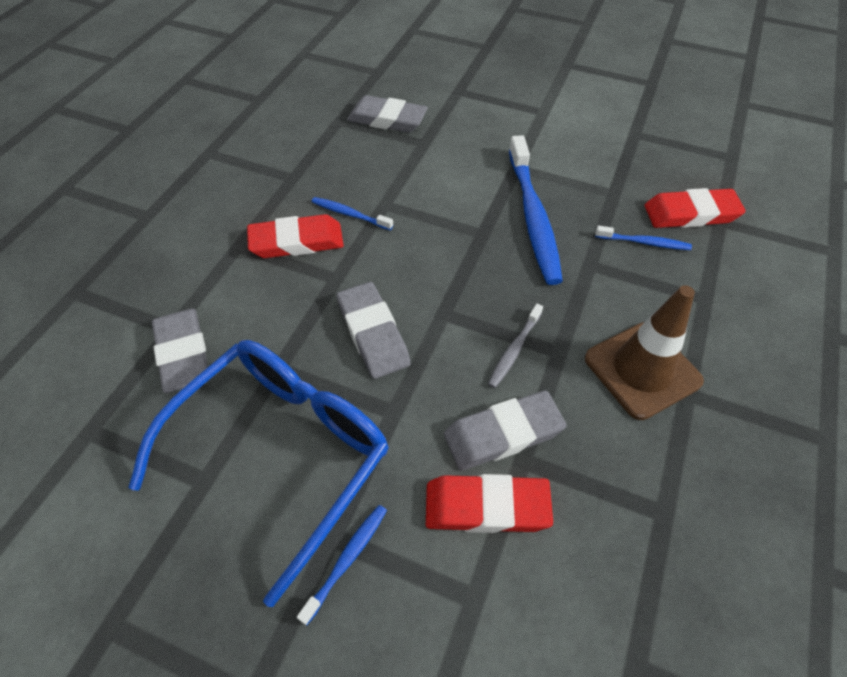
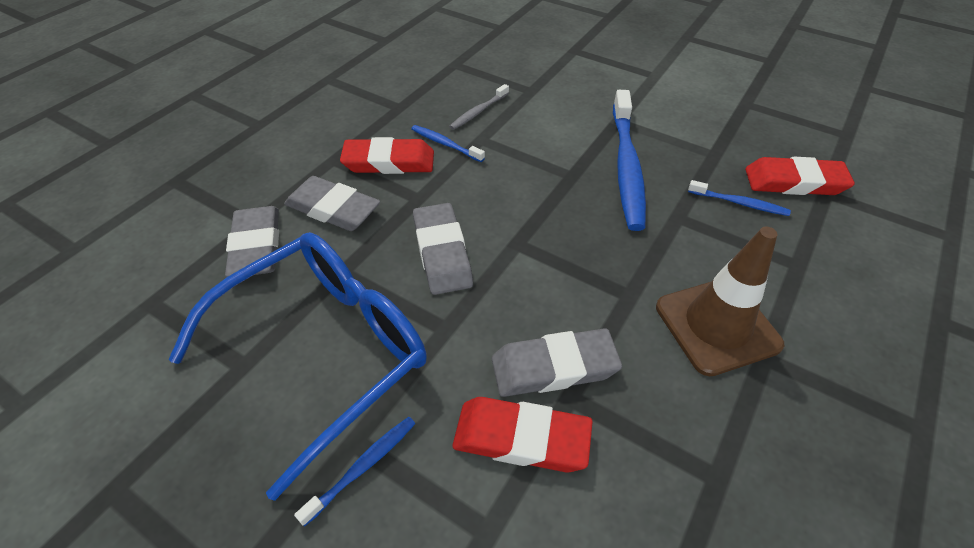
camera: 10 degrees right, 5 degrees down
(387, 119) = (500, 67): grey eraser -> grey eraser (333, 209)
(514, 350) = (582, 287): grey toothbrush -> grey toothbrush (478, 112)

